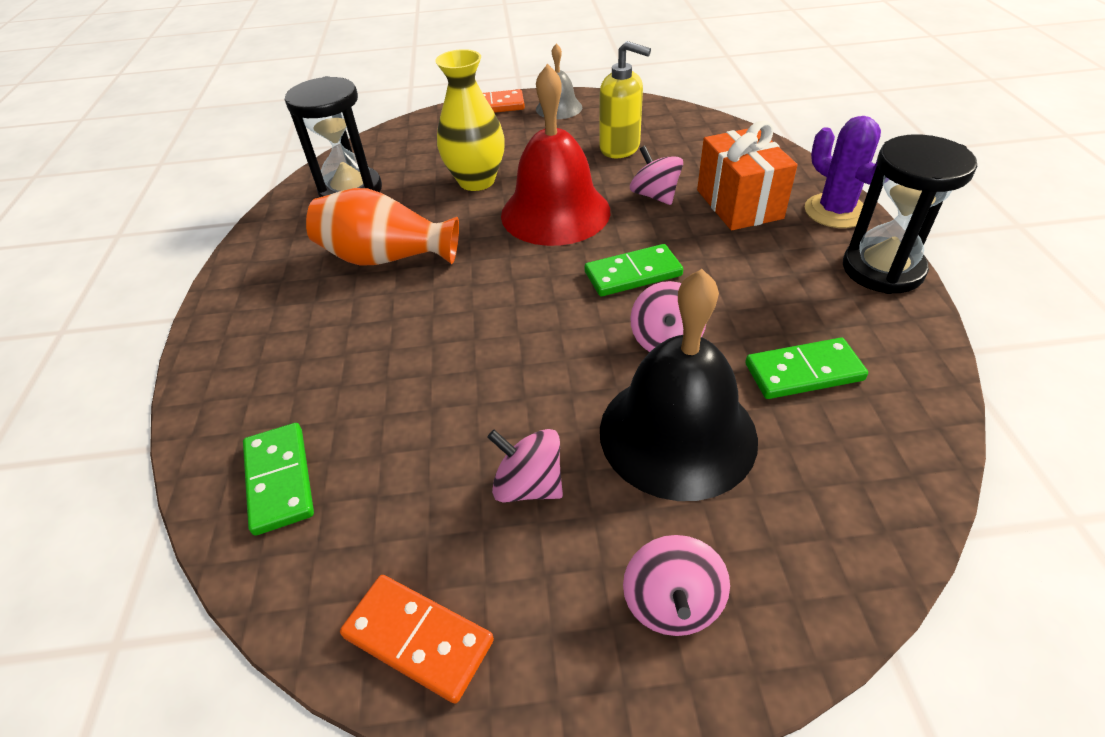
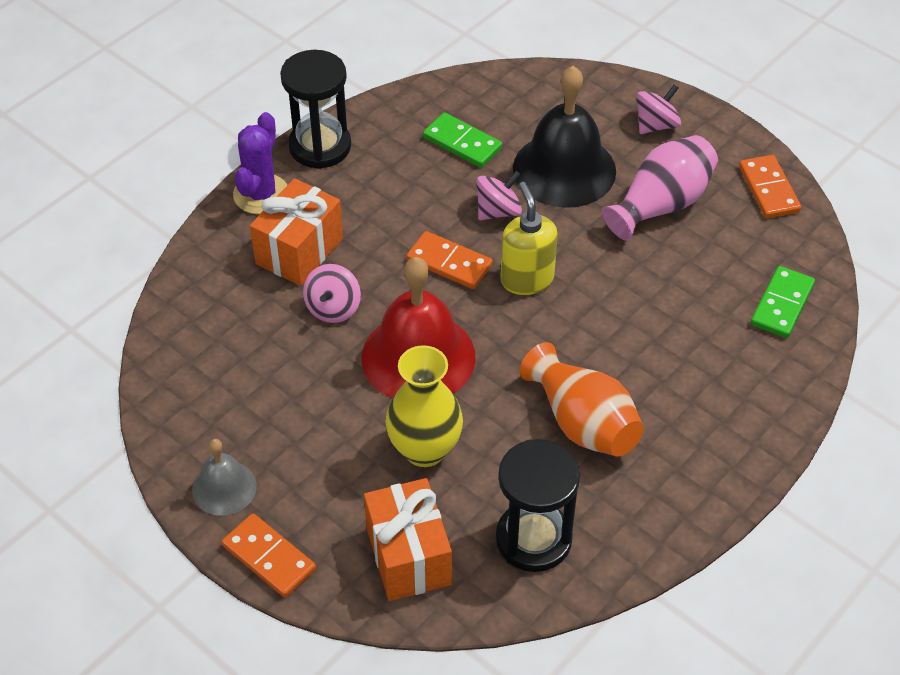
camera: 135 degrees left, 5 degrees up
(419, 145) = (408, 556): none -> orange gift
(529, 485) = (661, 205): pink spinning top -> pink vase
(620, 148) = (270, 379): yellow soap dispenser -> yellow soap dispenser (526, 279)
(633, 274) = (449, 263): green domino -> orange domino

